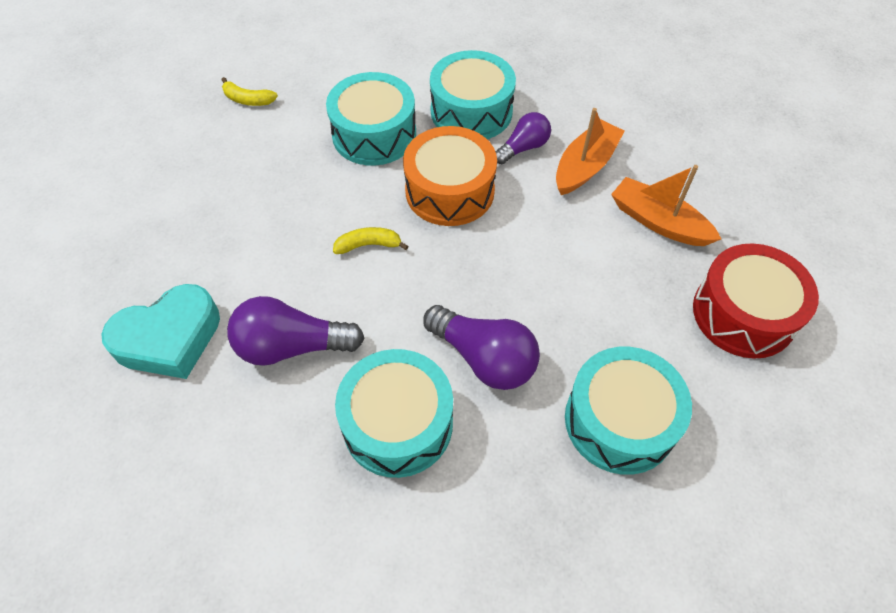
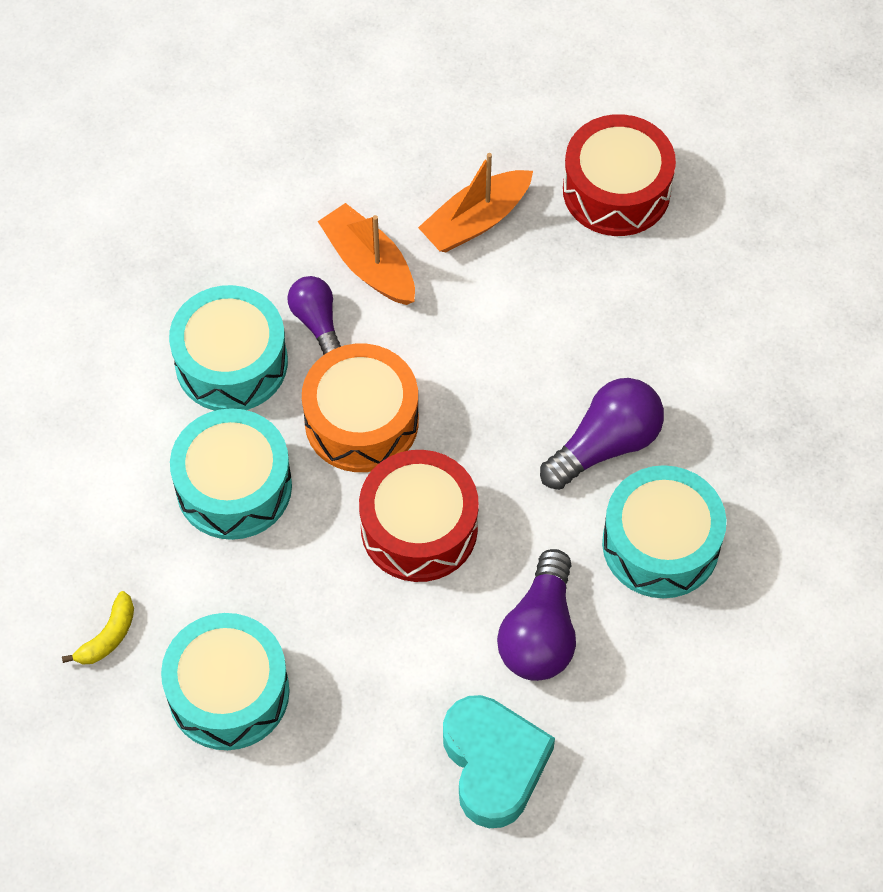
camera: 75 degrees left, 5 degrees up
(368, 245) = (419, 528): yellow banana -> red drum
(619, 421) = (706, 344): turquoise drum -> turquoise drum (228, 692)

